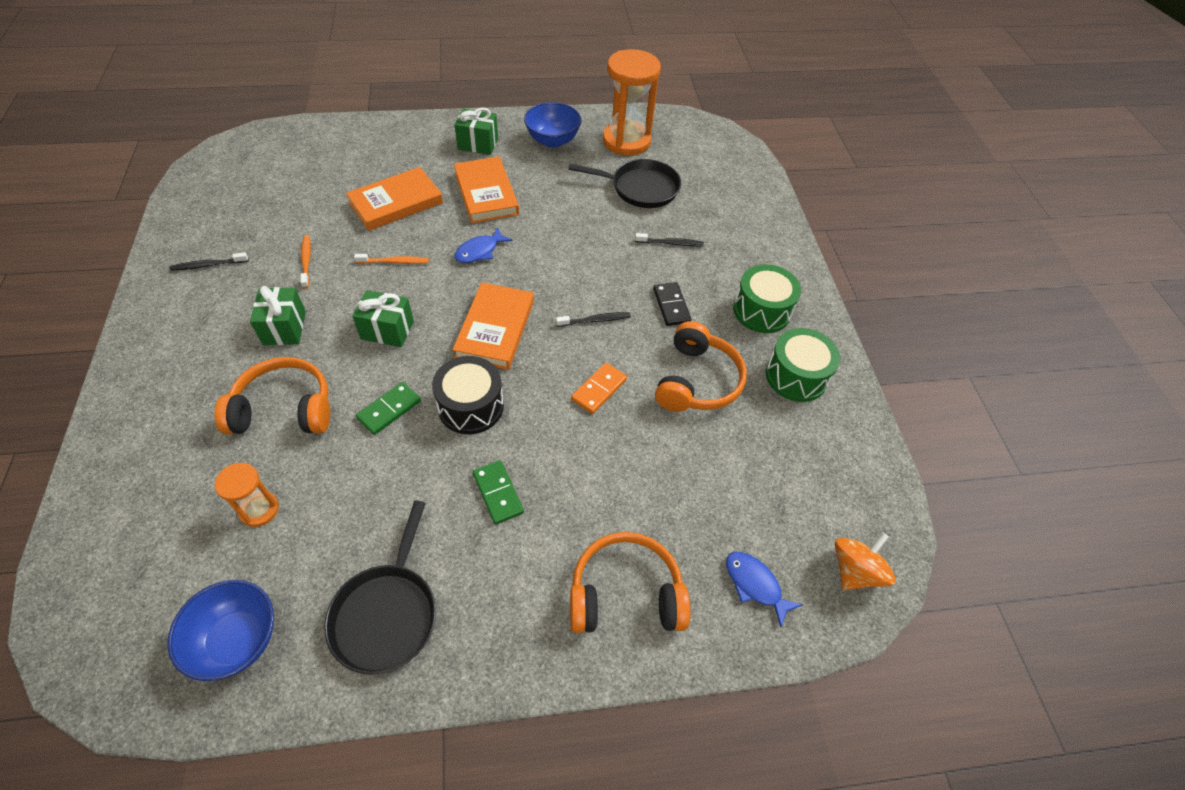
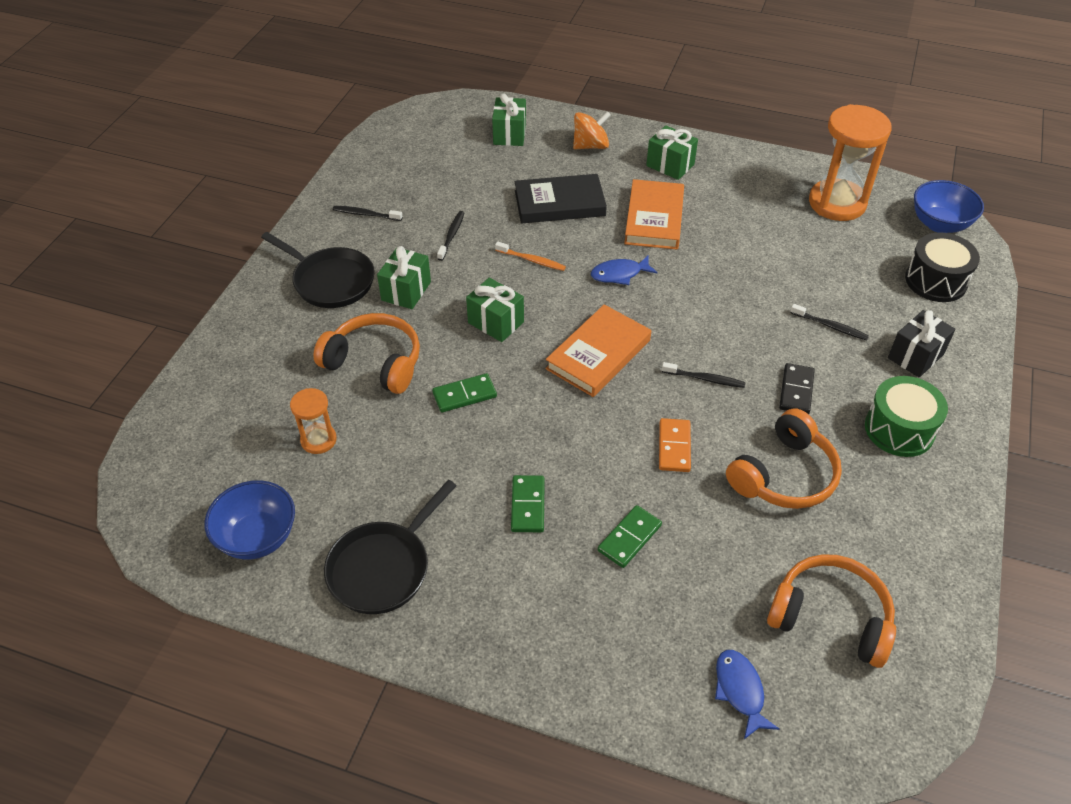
camera: 30 degrees right, 5 degrees down
(306, 261) = (451, 235): orange toothbrush -> black toothbrush
(319, 152) = (509, 134): none -> green gift
(396, 203) = (559, 203): orange book -> black book
(471, 406) = (540, 418): black drum -> black drum (936, 281)
(552, 140) = (752, 182): blue bowl -> blue bowl (939, 224)
(599, 389) = (674, 447): orange domino -> orange domino turned 60 degrees counterclockwise
(601, 487) = (629, 538): none -> green domino
(625, 593) = (604, 642): orange headphones -> orange headphones (830, 617)
(640, 188) = (826, 258): black pan -> black pan (330, 281)
(744, 247) = (915, 356): none -> black gift
(796, 376) = (902, 510): green drum -> none
(855, 571) = (858, 725): orange spinning top -> orange spinning top (590, 146)

